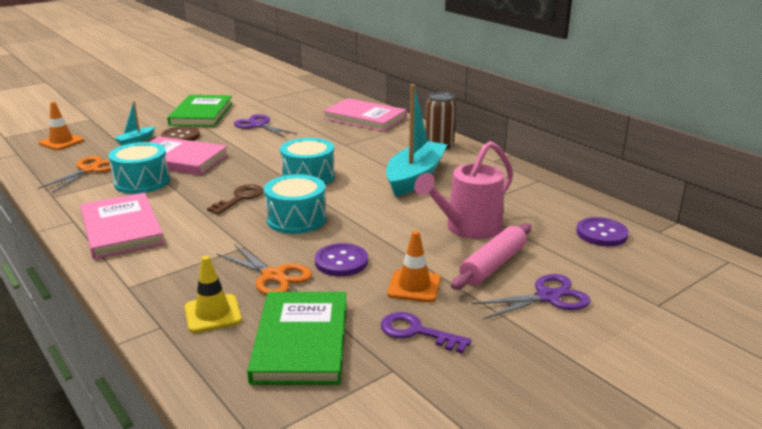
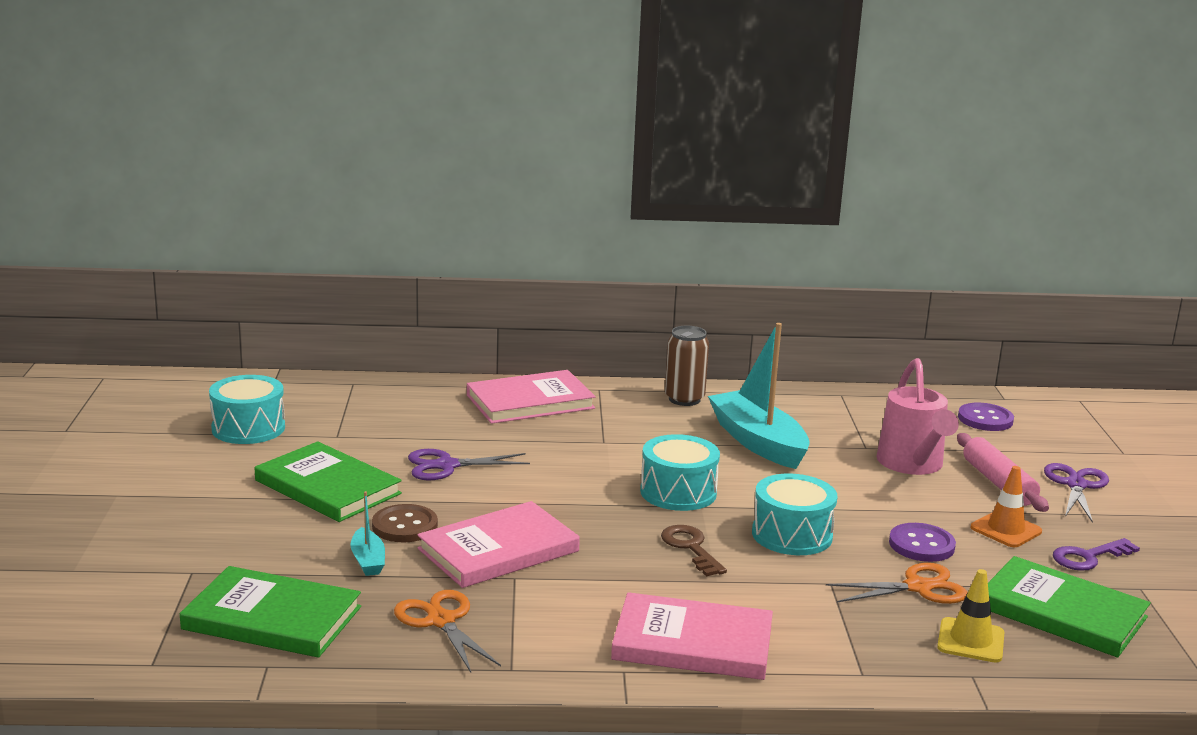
camera: 55 degrees left, 5 degrees down
(61, 142) = (272, 618): orange traffic cone -> green book
(142, 182) = (547, 594): turquoise drum -> turquoise drum (248, 428)

